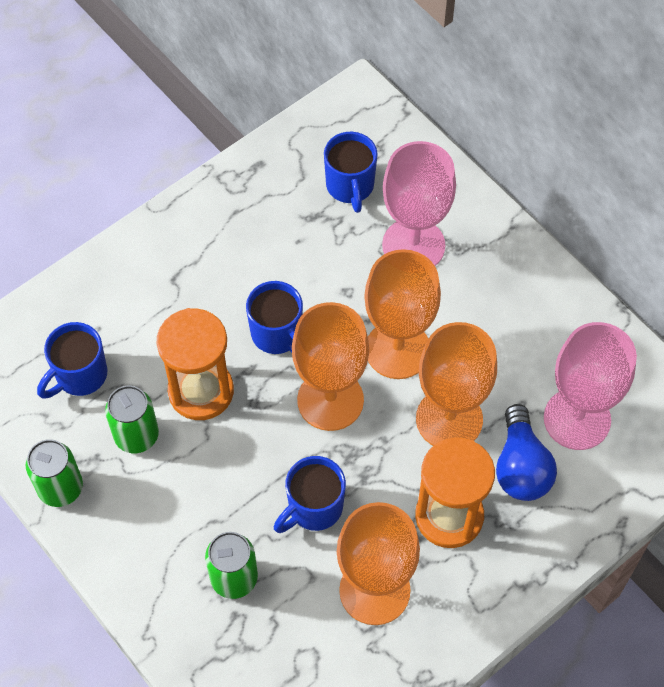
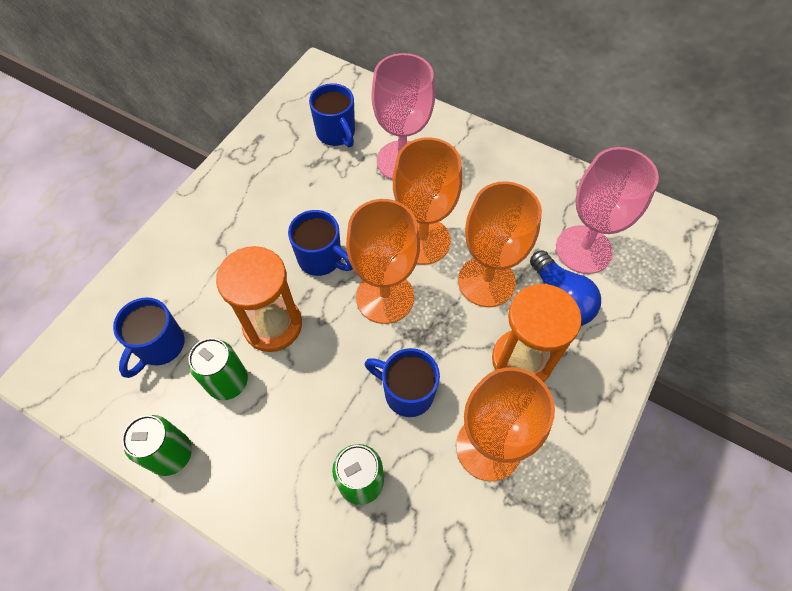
camera: 20 degrees left, 0 degrees up
(314, 508) = (407, 392): blue mug -> blue mug turned 90 degrees clockwise

